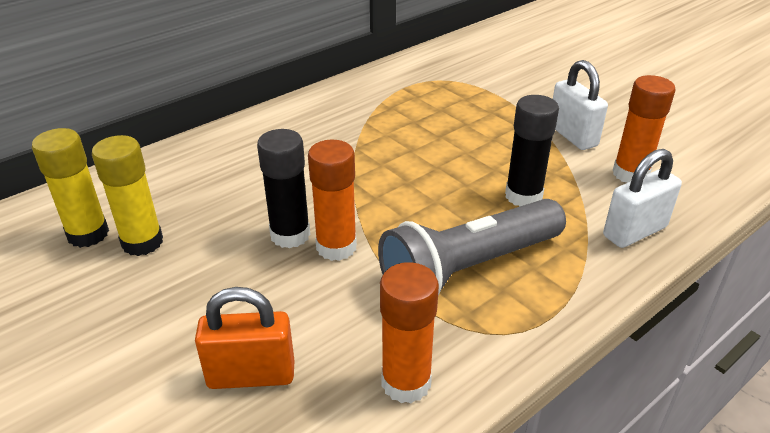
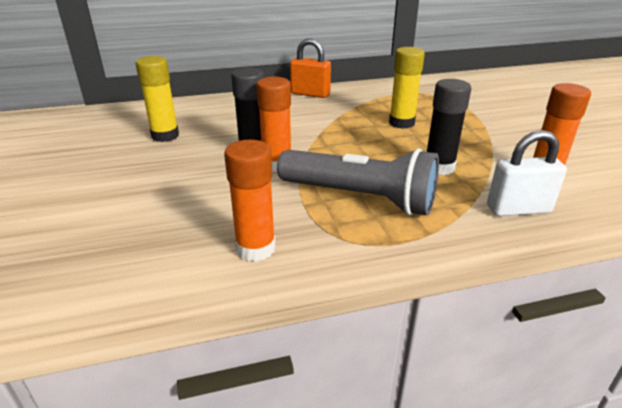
camera: 25 degrees right, 5 degrees down
(88, 234) = (140, 126): yellow glue stick -> yellow glue stick (401, 123)
(251, 375) = (163, 215): orange padlock -> orange padlock (310, 94)
(469, 268) = (359, 198): grey flashlight -> grey flashlight turned 150 degrees counterclockwise
(572, 136) = (511, 141): white padlock -> none

